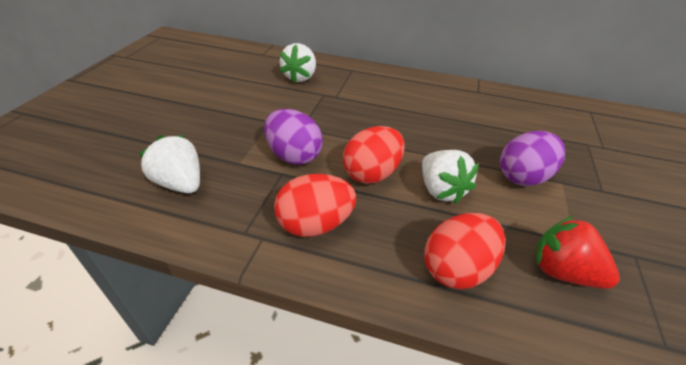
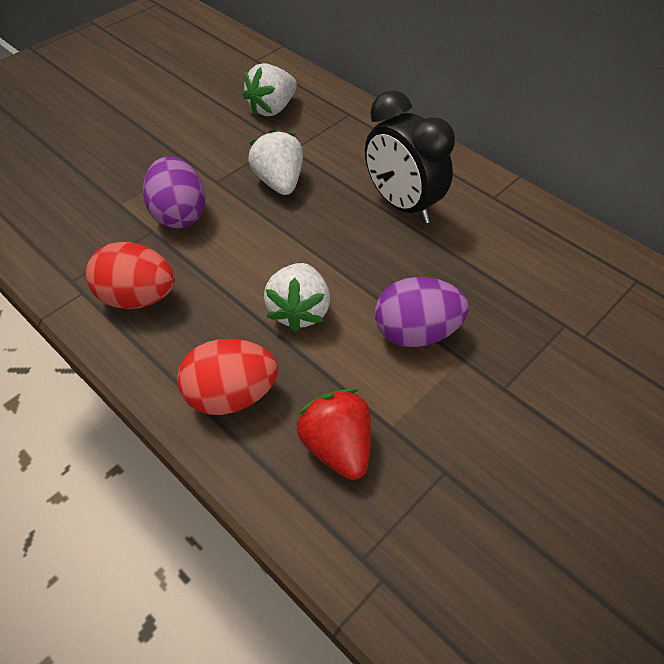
camera: 30 degrees right, 10 degrees up
(180, 183) = (52, 209): white strawberry -> white strawberry (279, 182)
(371, 173) = (242, 264): red egg -> none
(435, 109) = (402, 205): none -> black clock

